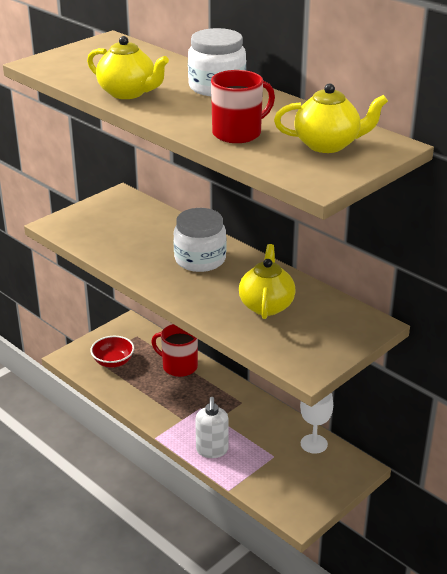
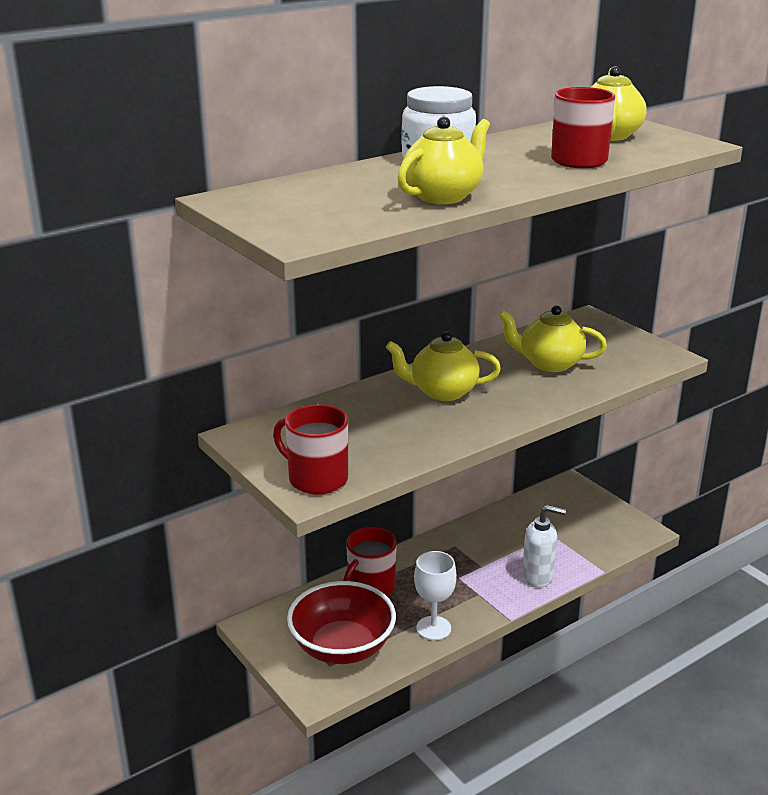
camera: 80 degrees left, 5 degrees down
(71, 225) = (316, 479): none -> red mug
(113, 362) = (342, 647): red bowl -> red bowl, size x1.67
(200, 259) = (442, 392): white jar -> yellow teapot
(314, 444) = (533, 506): white goblet -> white goblet (433, 628)

